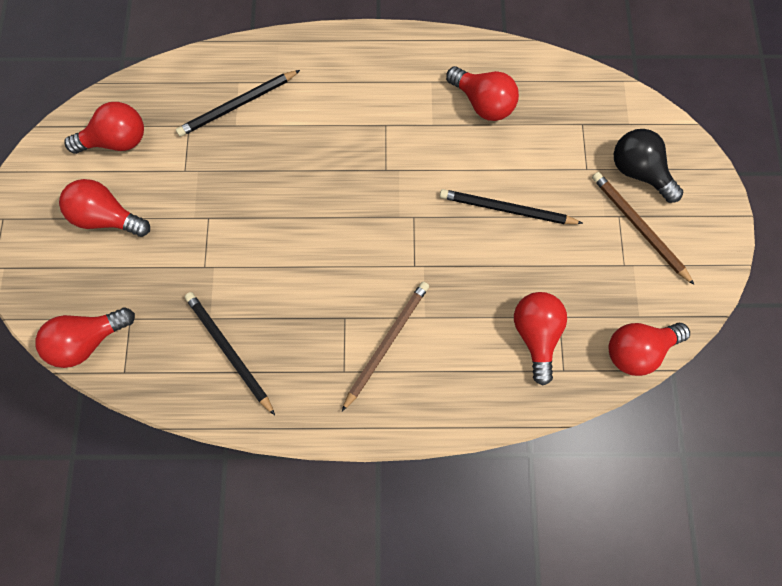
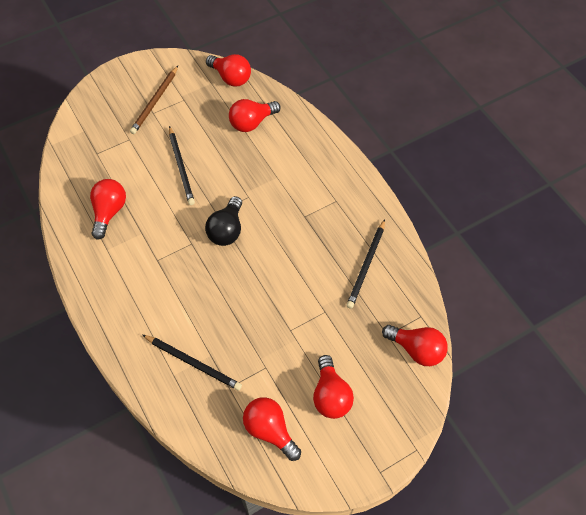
camera: 120 degrees left, 15 degrees down
(387, 343) = (304, 188): brown pencil -> none
(637, 171) = (117, 114): black light bulb -> black light bulb (227, 230)

